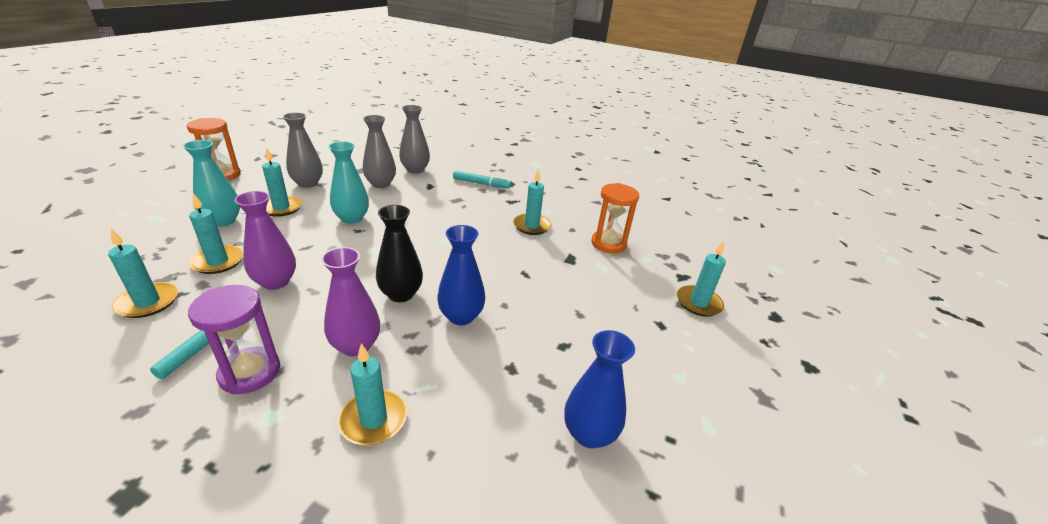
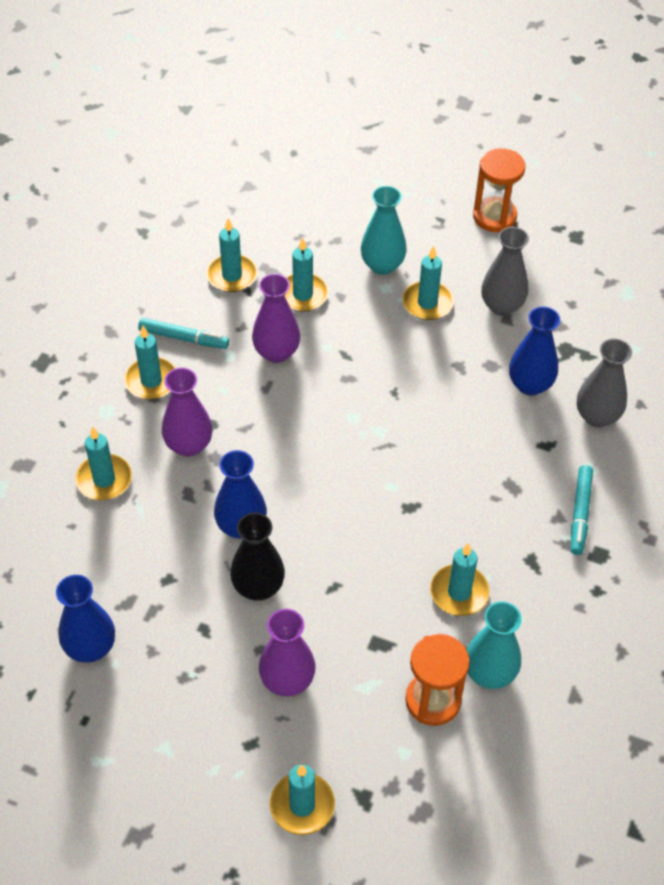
camera: 90 degrees right, 20 degrees up
(250, 372) = (151, 381): purple hourglass -> turquoise candle
(352, 218) = (421, 378): turquoise vase -> turquoise vase (489, 673)
(381, 184) = (530, 384): grey vase -> blue vase
(401, 294) = (272, 464): black vase -> black vase (258, 587)
(604, 302) = (287, 680): none -> purple vase

